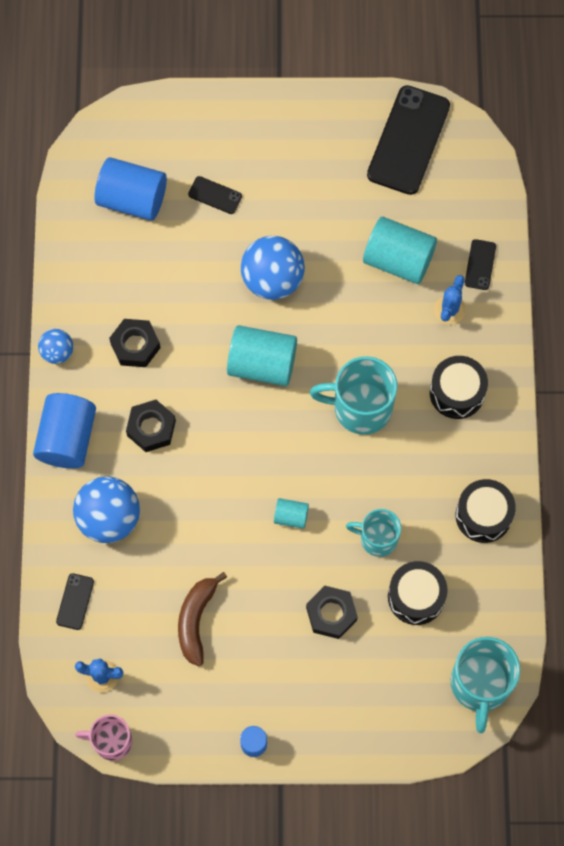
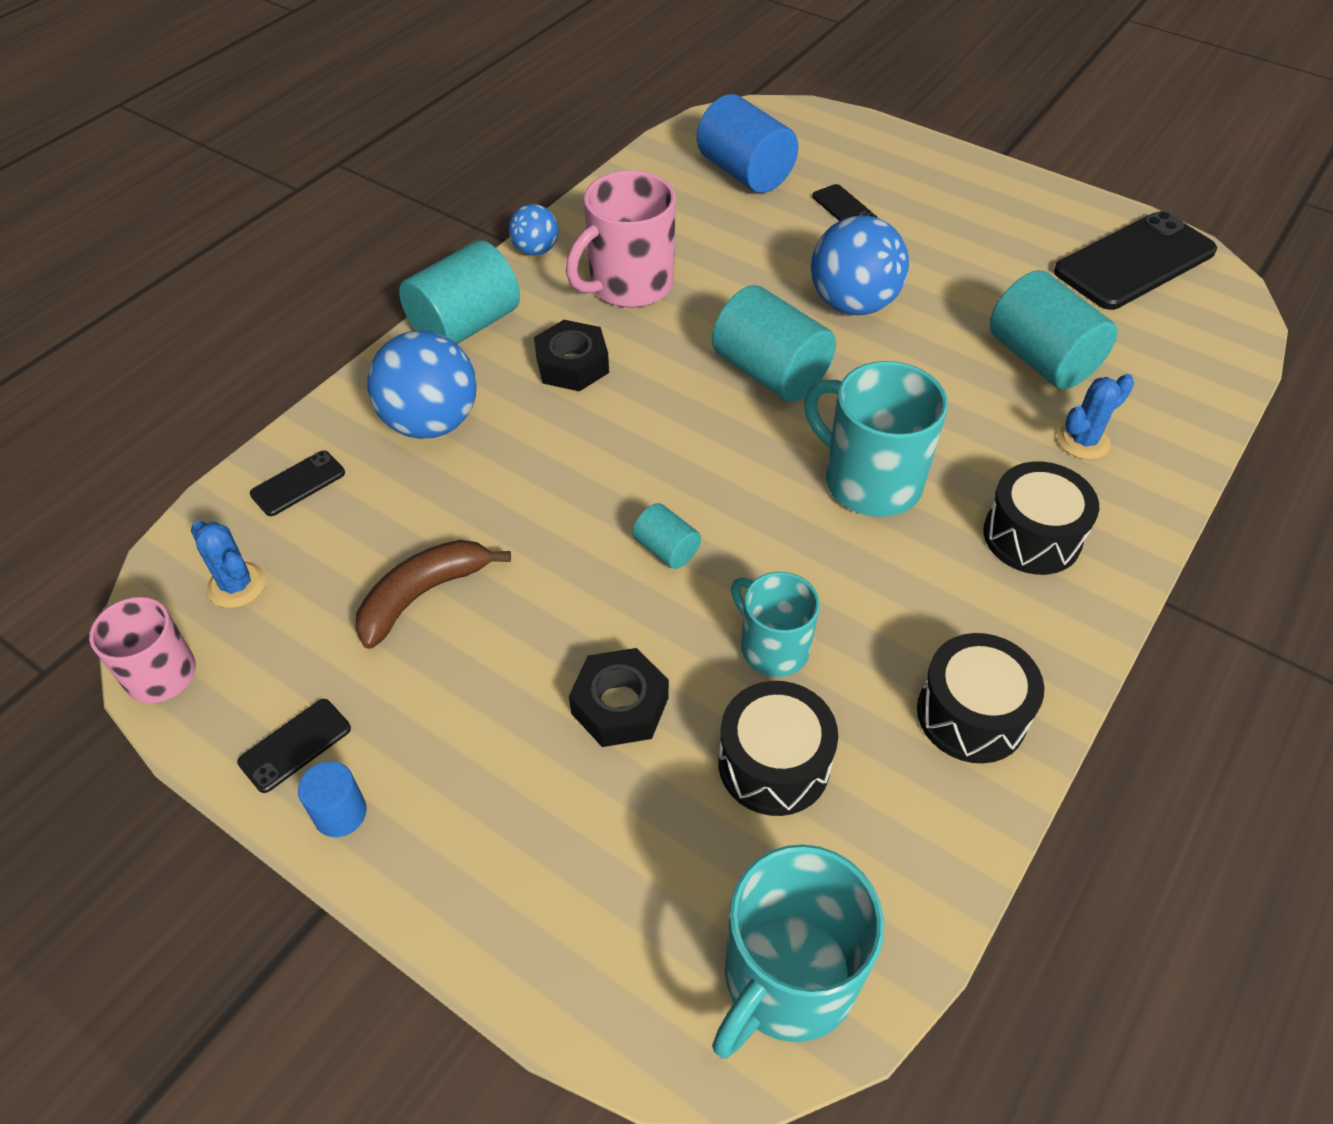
camera: 35 degrees right, 20 degrees down
(67, 438) = (465, 325): blue cylinder -> turquoise cylinder
(135, 346) = (629, 285): black nut -> pink mug
(480, 265) = (1162, 416): black phone -> black phone (295, 745)

